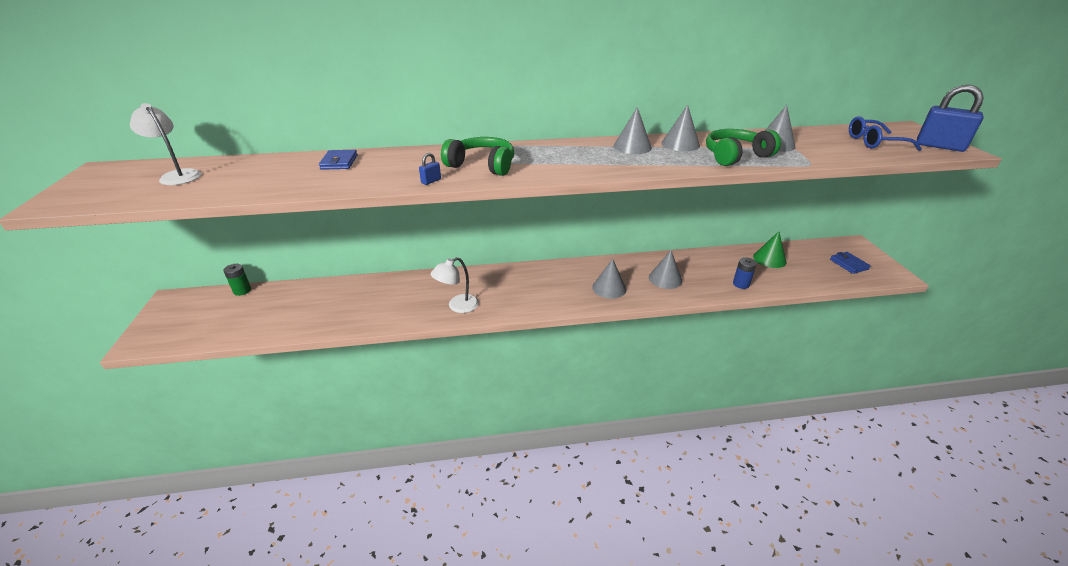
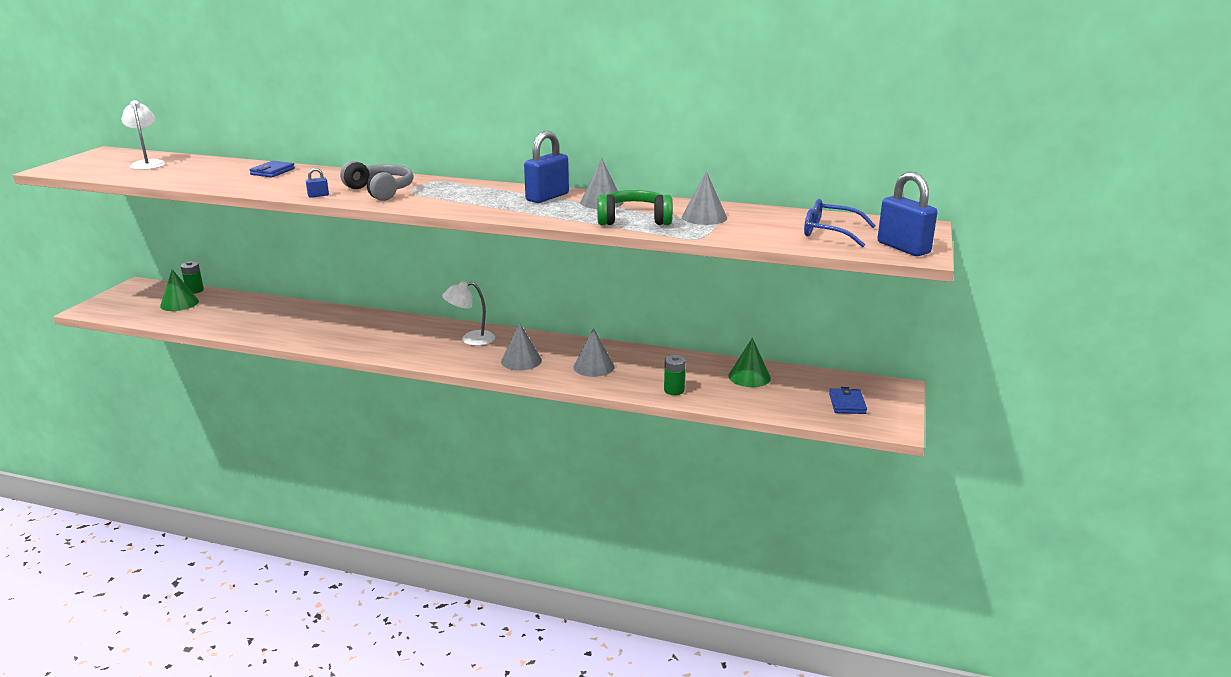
camera: 25 degrees right, 10 degrees down
(240, 309) = (179, 303): none -> green cone
(457, 306) = (356, 342): white lamp -> white lamp (471, 339)
(482, 165) = (380, 191): green headphones -> grey headphones
(632, 147) = (547, 197): grey cone -> blue padlock
(741, 284) = (674, 390): blue battery -> green battery

